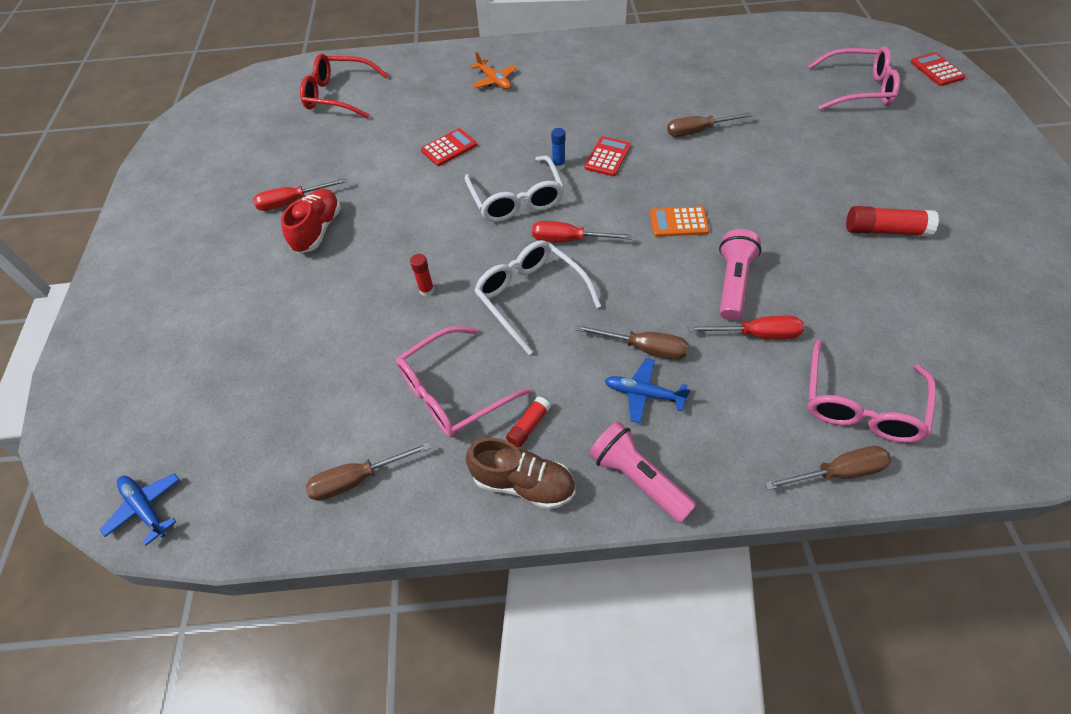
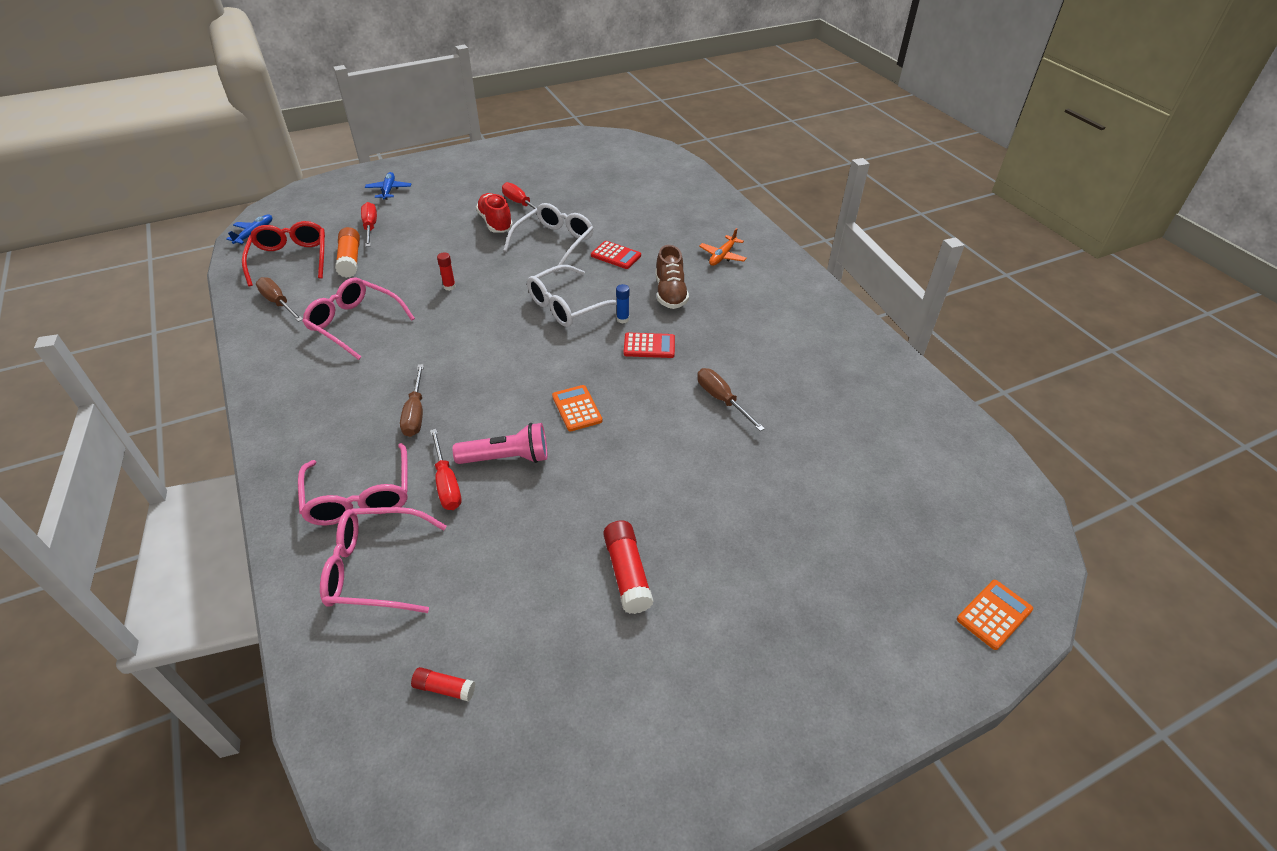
camera: 65 degrees right, 10 degrees down
(303, 386) = (350, 260): none -> orange glue stick
(318, 230) = (495, 223): red shoe -> red shoe turned 105 degrees counterclockwise
(339, 95) = (653, 187): red glasses -> red glasses (290, 259)
(523, 483) = (278, 376): brown shoe -> brown shoe (670, 293)
(528, 426) = (328, 367): red glue stick -> red glue stick (444, 688)
(530, 297) = (456, 339): white glasses -> white glasses (554, 242)
(569, 240) = (529, 345): red screwdriver -> red screwdriver (370, 227)
(637, 478) = (285, 433): pink flashlight -> none
(644, 394) = (367, 422): blue plane -> blue plane (389, 190)
(837, 472) = (298, 557): brown screwdriver -> none
(858, 89) = (887, 528): pink glasses -> pink glasses (360, 496)
(936, 70) = (994, 614): red calculator -> orange calculator

